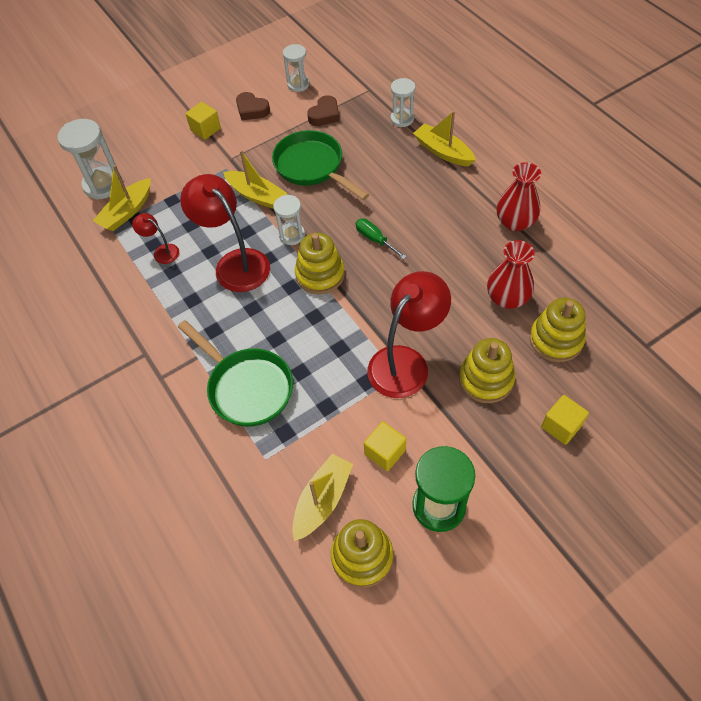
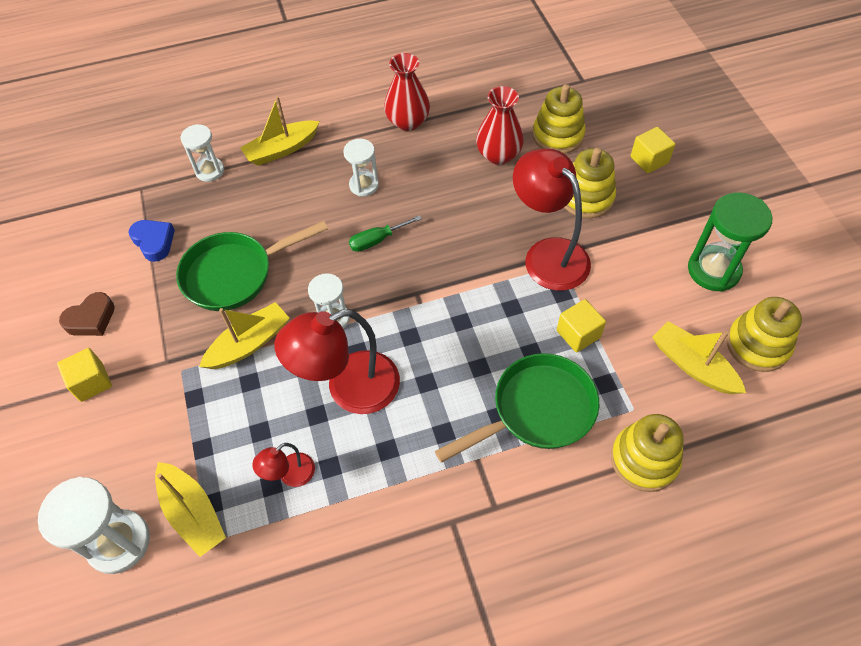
camera: 75 degrees left, 0 degrees up
(298, 84) = (80, 257): white hourglass -> white hourglass (364, 185)
(320, 274) = (405, 303): yellow stacking toy -> yellow stacking toy (644, 459)
(324, 115) = (154, 242): brown heart -> blue heart
(385, 452) = (648, 298): yellow cube -> yellow cube (578, 334)

